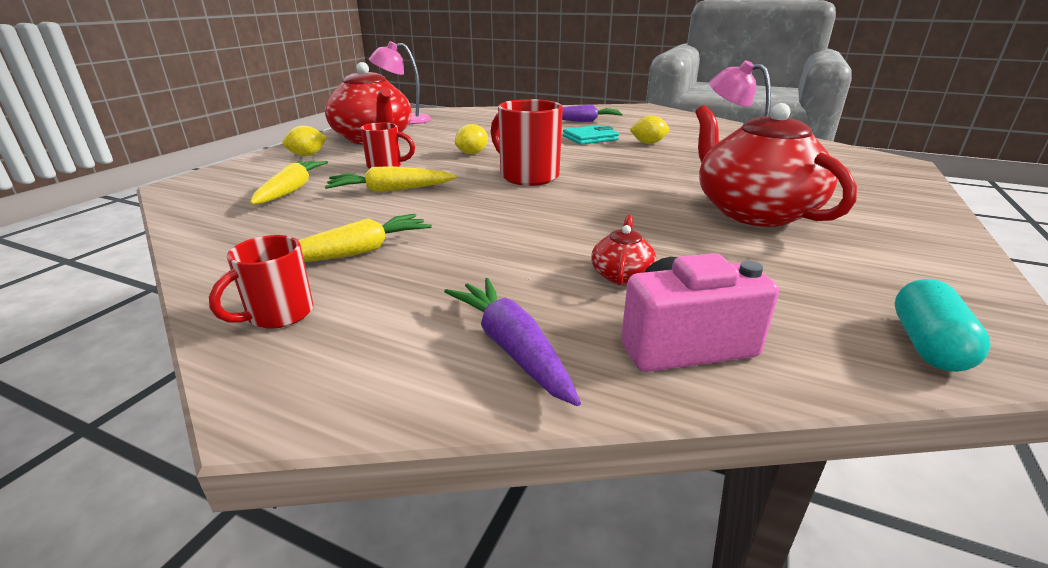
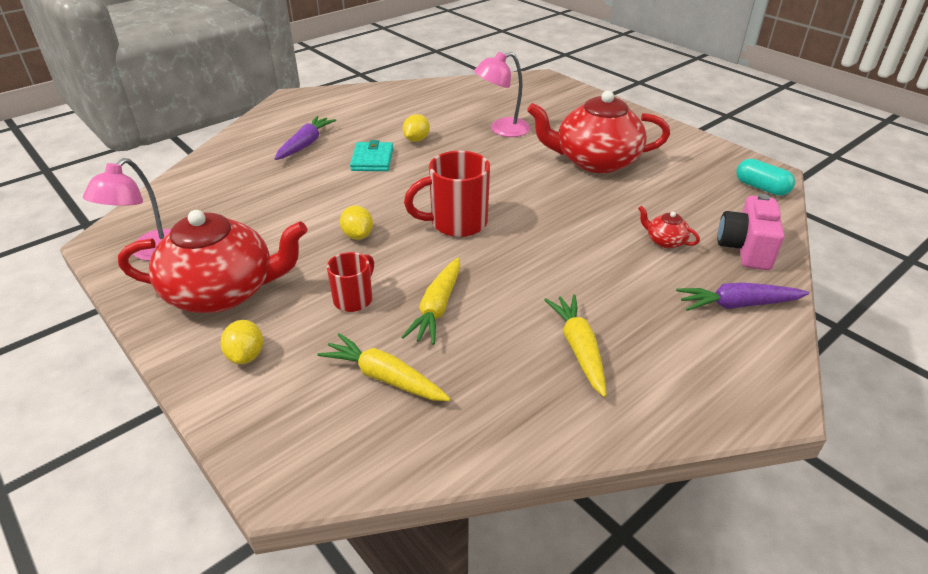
camera: 65 degrees left, 10 degrees up
(278, 315) = (671, 398): red mug -> none

